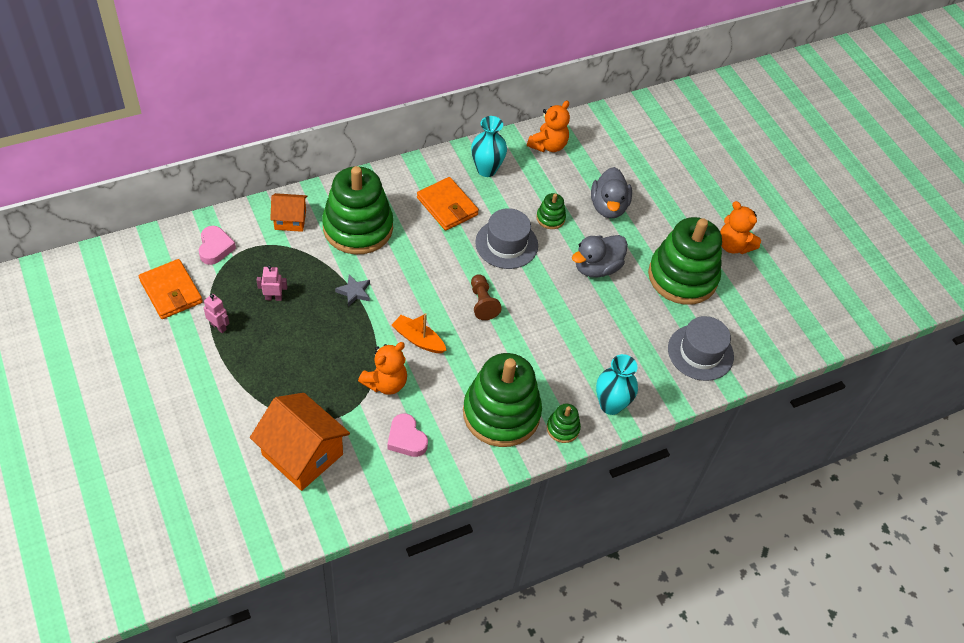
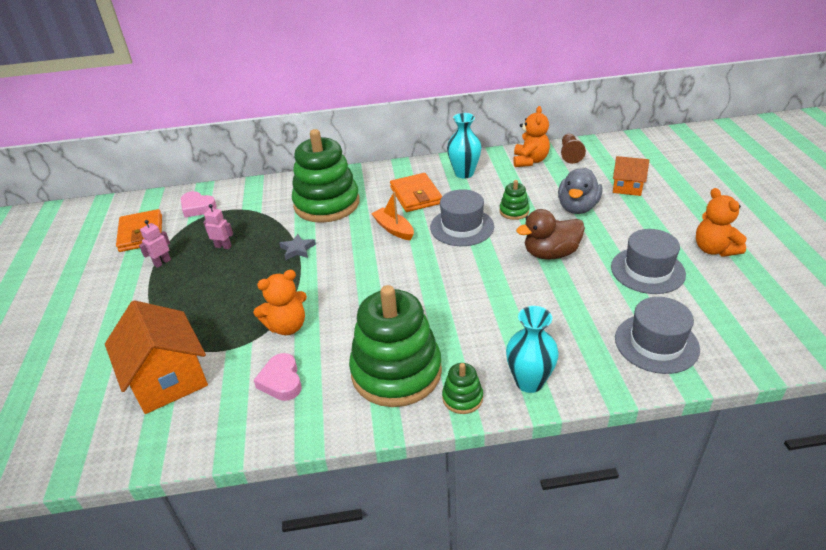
camera: 25 degrees right, 15 degrees down
(215, 248) = (197, 207): pink heart -> pink heart turned 105 degrees clockwise
(218, 326) = (162, 262): pink robot -> pink robot turned 105 degrees counterclockwise
(290, 220) = (271, 194): orange house -> orange house (627, 187)
(418, 339) = (339, 293): orange boat -> orange boat (393, 229)
(482, 303) = (418, 270): brown pawn -> brown pawn (570, 154)
(548, 145) = (530, 161): orange teddy bear -> orange teddy bear turned 45 degrees counterclockwise
(596, 267) = (550, 253): grey duck -> brown duck
(682, 277) = (647, 270): green stacking toy -> grey hat

